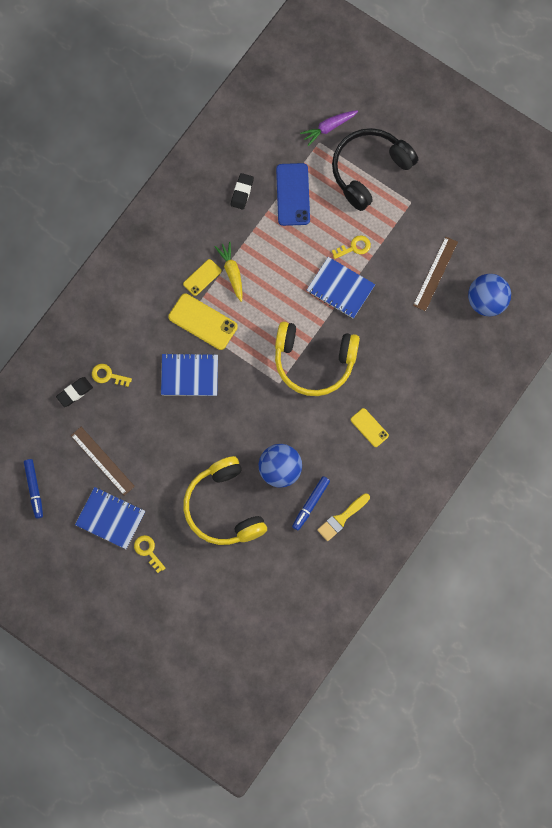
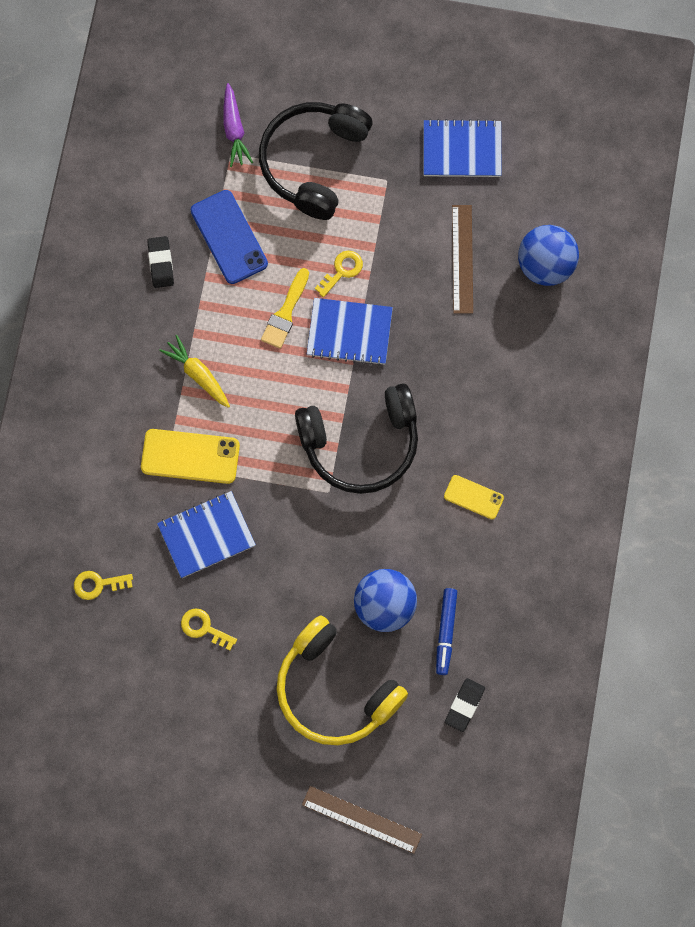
camera: 25 degrees left, 0 degrees up
(34, 489) = (71, 782): blue marker -> none
(74, 392) = (64, 627): black eraser -> black eraser (464, 705)
(102, 460) = (144, 701): brown ruler -> brown ruler (361, 819)
(110, 518) = (191, 773): blue notebook -> blue notebook (462, 150)
(148, 551) = (262, 793): yellow key -> yellow key (204, 628)
(202, 277) = (161, 398): yellow phone -> none
(314, 362) = (361, 443): yellow headphones -> black headphones
(329, 127) = (234, 129): purple carrot -> purple carrot turned 45 degrees counterclockwise
(341, 518) = (495, 632): yellow brush -> yellow brush (285, 313)

